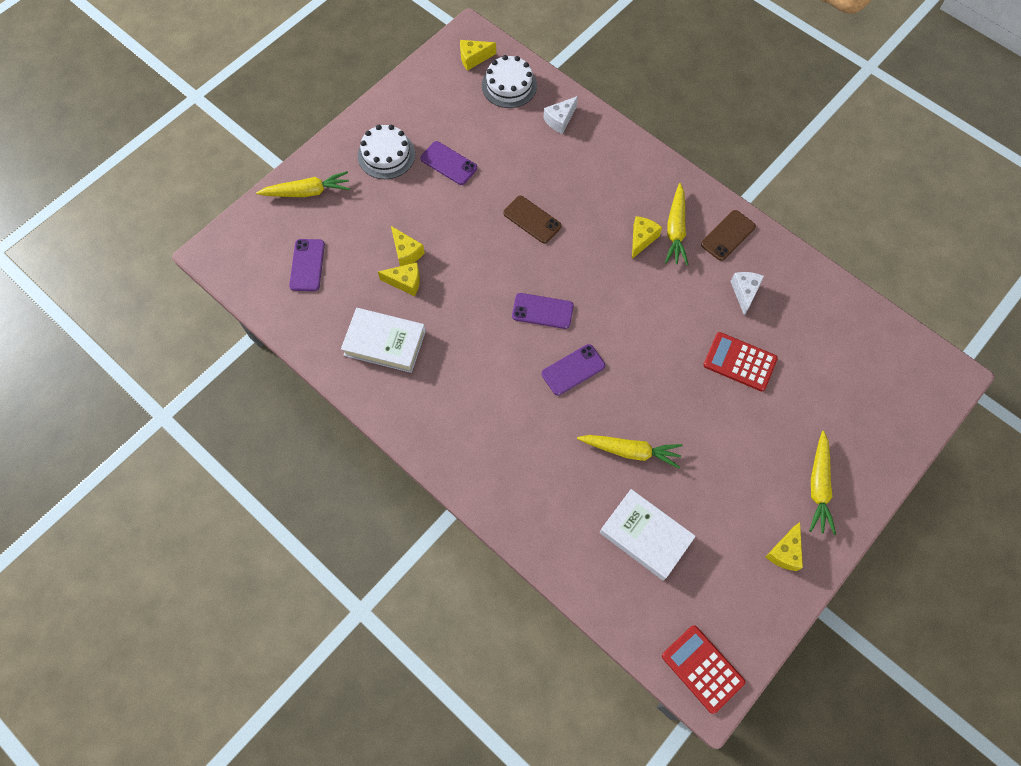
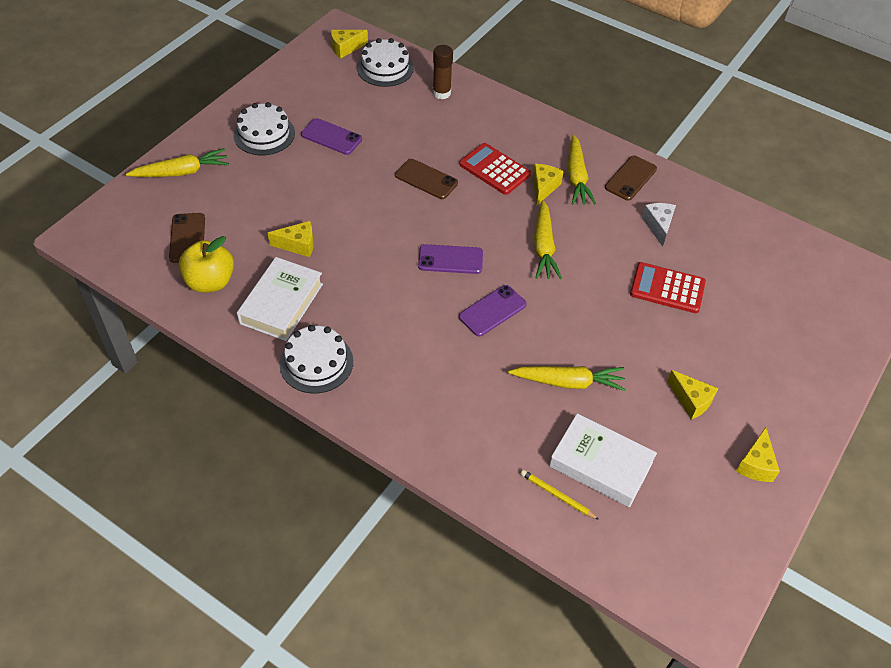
camera: 10 degrees left, 15 degrees down
(307, 265) = (187, 238): purple phone -> brown phone
(324, 314) = (210, 282): none -> yellow apple
(384, 343) = (281, 303): white book -> white book turned 75 degrees counterclockwise
(406, 252) = (296, 218): yellow cheese -> yellow cheese (691, 401)
(409, 407) = (316, 362): none -> white cake
(560, 120) = (441, 93): white cheese -> brown glue stick
(602, 562) = (557, 495): none -> yellow pencil
(702, 669) = (692, 595): red calculator -> red calculator (494, 169)
(818, 486) = (776, 396): yellow carrot -> yellow carrot (543, 247)

